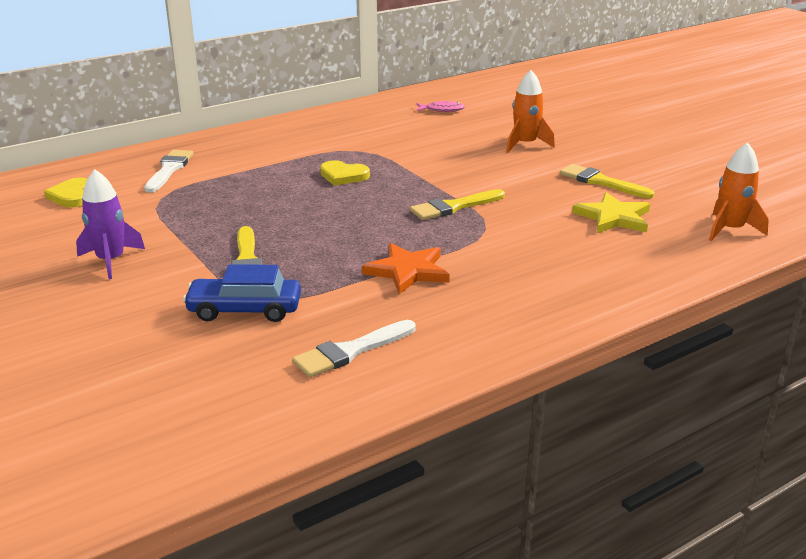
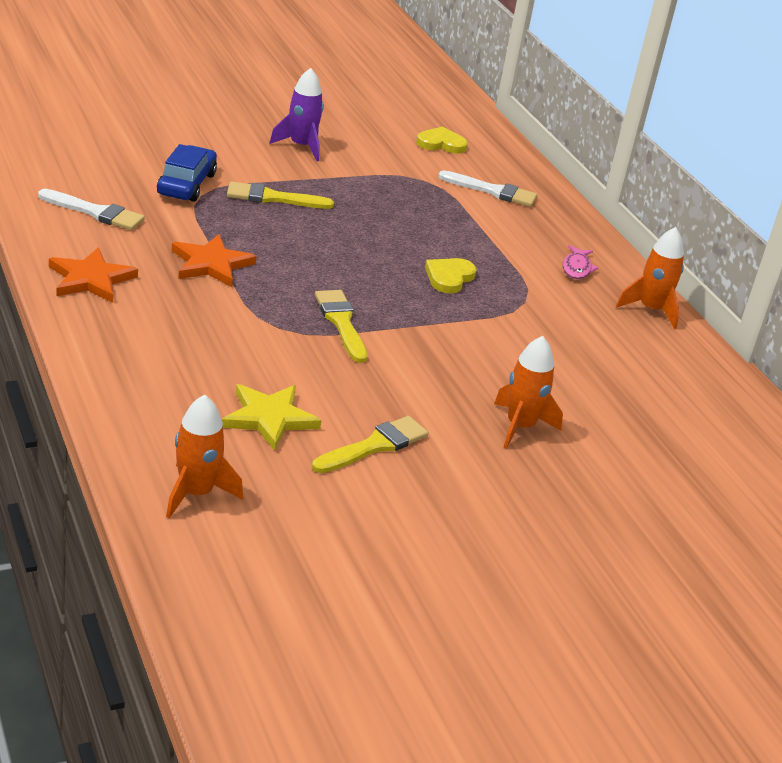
camera: 95 degrees right, 5 degrees up
(333, 115) = (651, 309): none -> orange rocket
(350, 351) = (96, 212): white brush -> white brush turned 135 degrees clockwise
(442, 110) = (667, 396): pink fish -> pink fish (576, 268)
(492, 325) = (91, 279): none -> orange star

